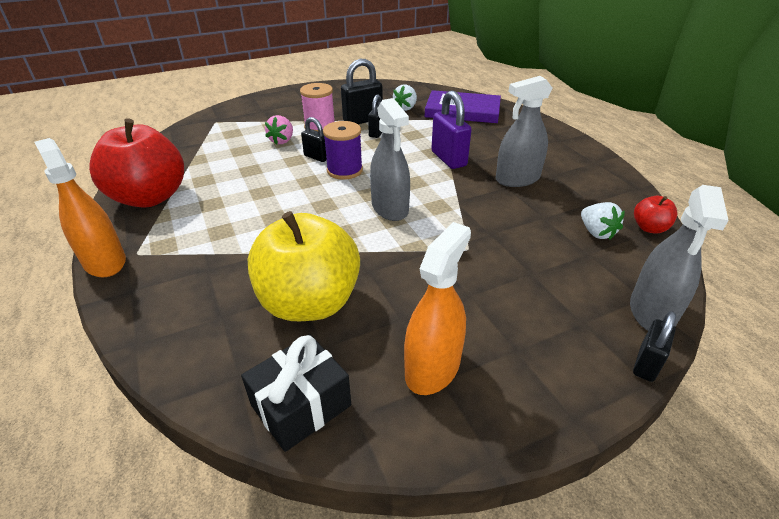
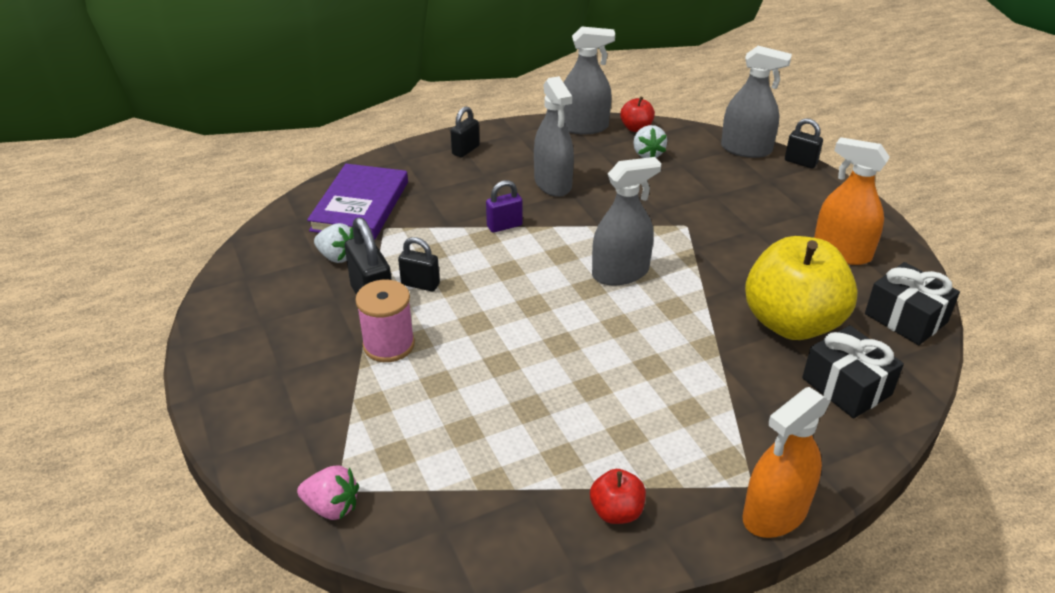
camera: 90 degrees left, 0 degrees up
(150, 197) = (616, 511): red apple -> red apple, size x0.43
(211, 327) = (846, 386): none -> black gift
(282, 141) = (435, 384): pink strawberry -> pink strawberry (332, 507)
(317, 157) = (493, 340): black padlock -> black padlock (465, 150)
(344, 170) = (533, 311): purple spool -> none
(448, 159) = (504, 226): purple padlock -> purple padlock, size x0.62
(596, 232) = (647, 154): white strawberry -> white strawberry turned 105 degrees clockwise
(630, 196) = (584, 127): none -> grey spray bottle

